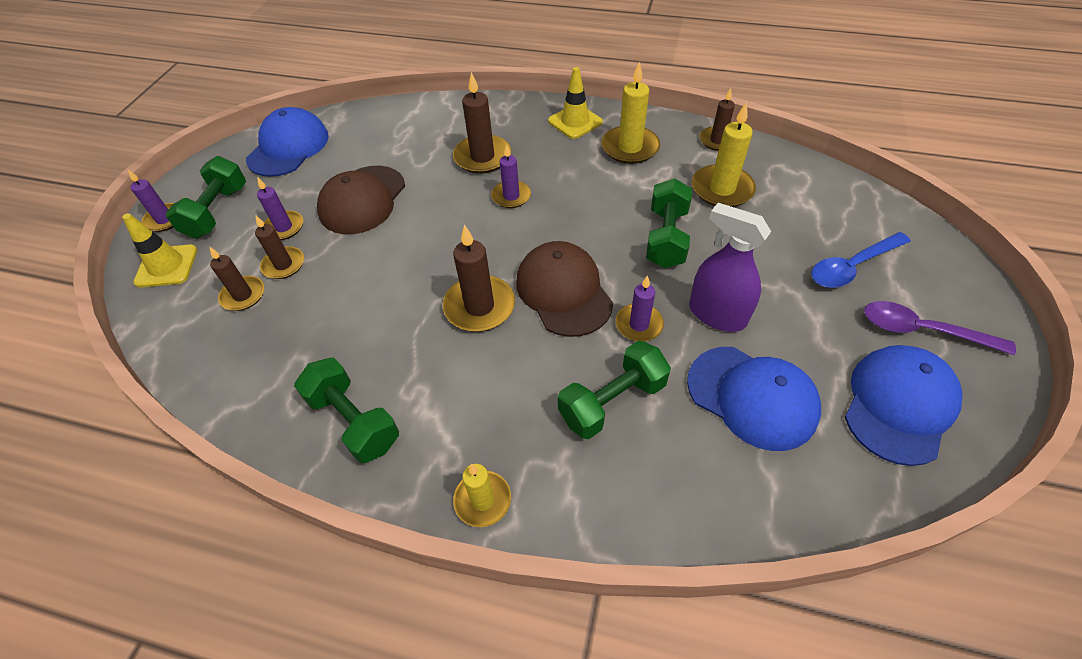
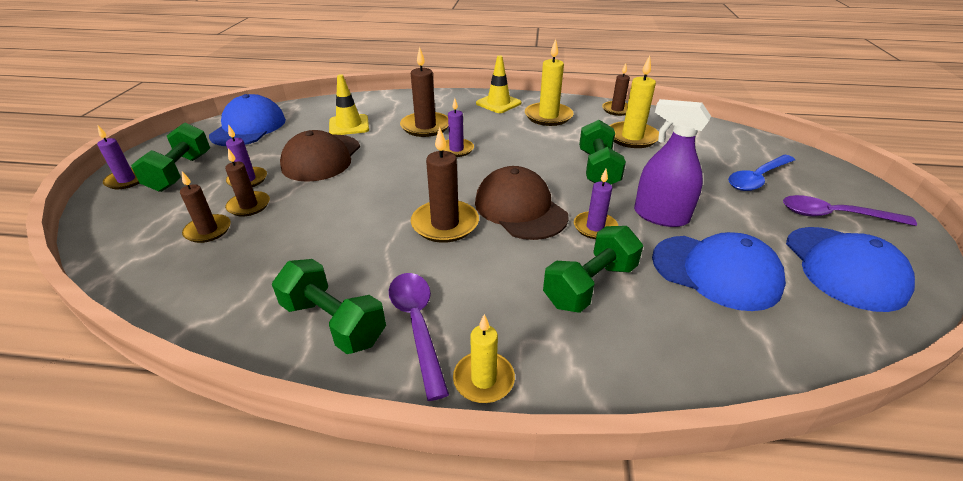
camera: 10 degrees left, 15 degrees down
(167, 266) = (127, 213): yellow traffic cone -> yellow traffic cone (349, 125)
(431, 432) = (417, 324): none -> purple spoon
(899, 405) = (844, 267): blue cap -> blue cap turned 150 degrees clockwise

